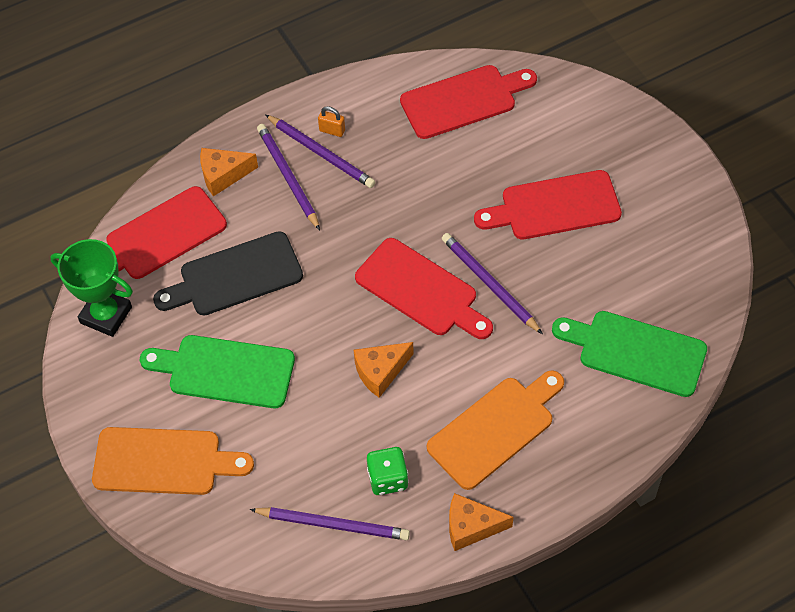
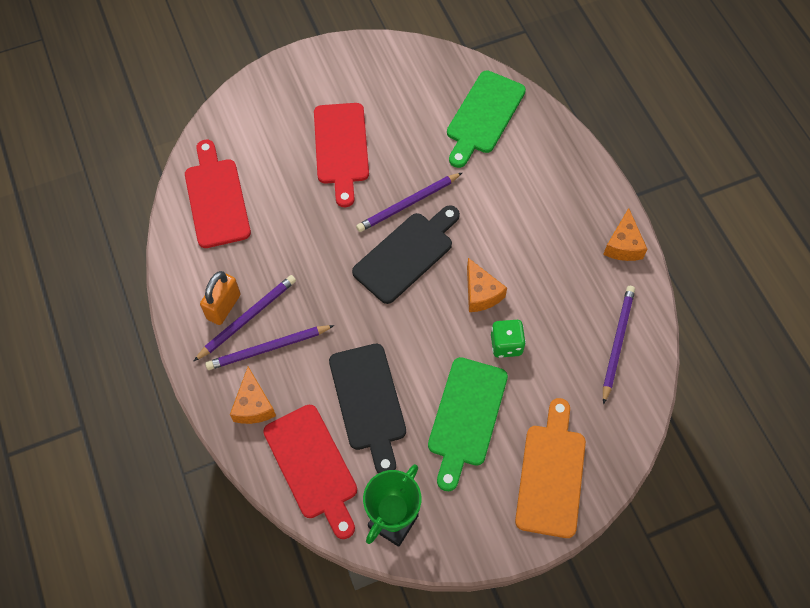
camera: 85 degrees left, 5 degrees up
(332, 130) = (223, 307): orange padlock -> orange padlock, size x1.76
(387, 478) = (579, 298): green dice -> green dice (506, 344)
(420, 290) = (406, 254): red cutting board -> black cutting board
(495, 429) = (541, 218): orange cutting board -> none

